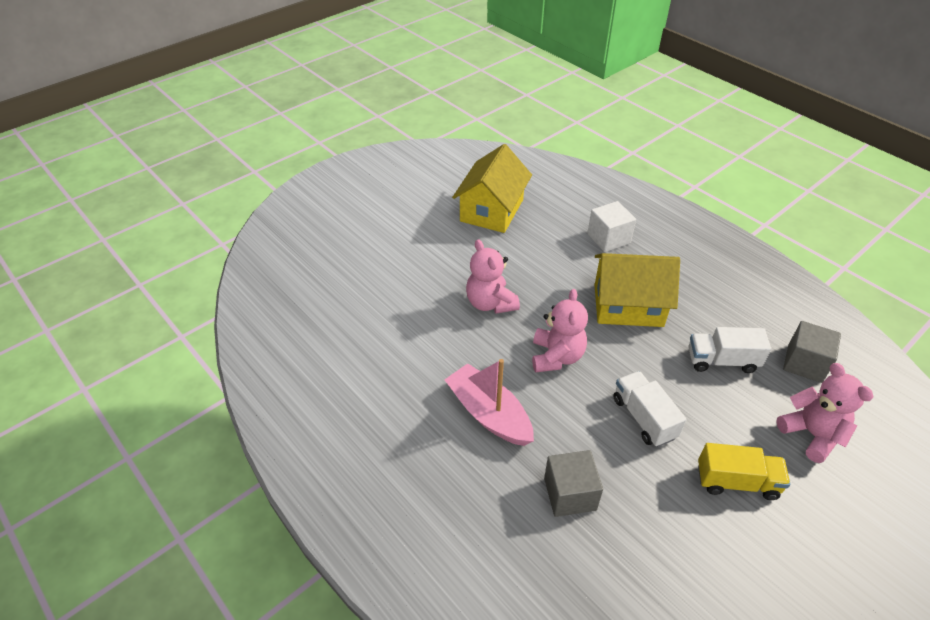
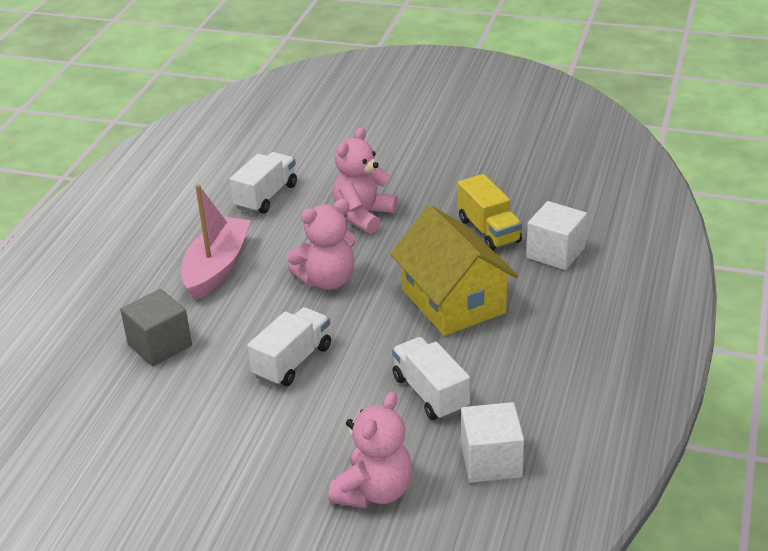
camera: 60 degrees right, 10 degrees down
(415, 344) = (266, 196): none -> white truck
(492, 210) = (509, 164): yellow house -> none
(736, 482) = (257, 449): yellow truck -> yellow truck (489, 231)
(804, 363) = (491, 461): grey cube -> white cube

